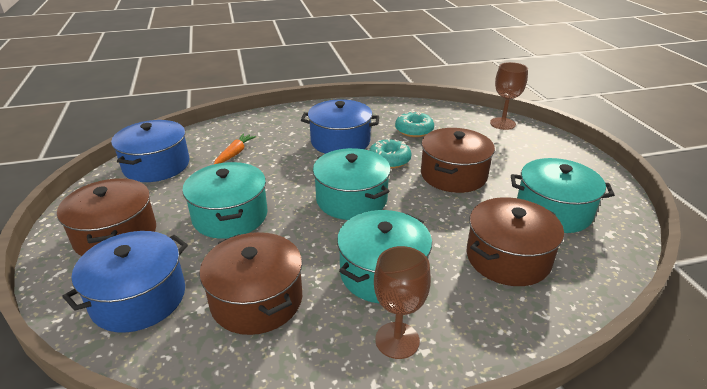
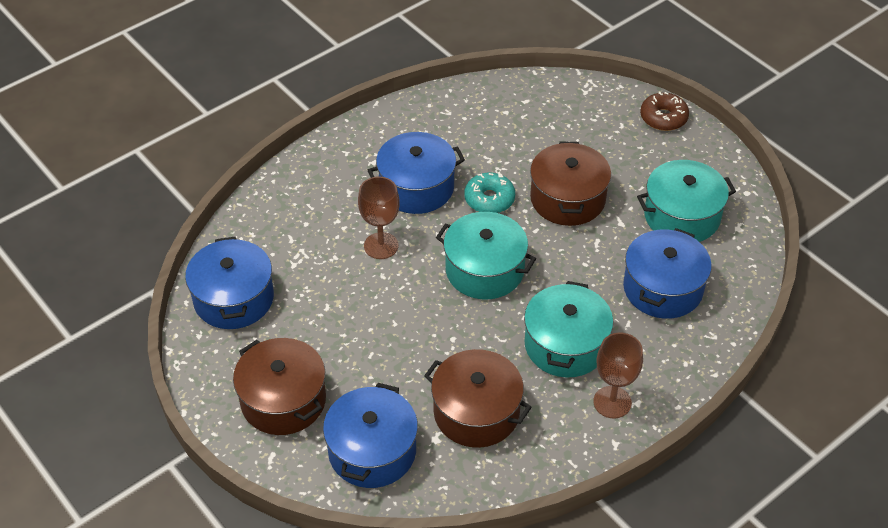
camera: 25 degrees left, 15 degrees up
(230, 216) = (378, 335): turquoise pot -> none
(235, 153) = (309, 248): orange carrot -> none
(414, 130) = (489, 140): turquoise donut -> none
(502, 124) = (582, 95): brown goblet -> brown goblet (381, 246)
(508, 258) = (662, 288): brown pot -> blue pot
(565, 148) = (663, 118): none -> brown donut

